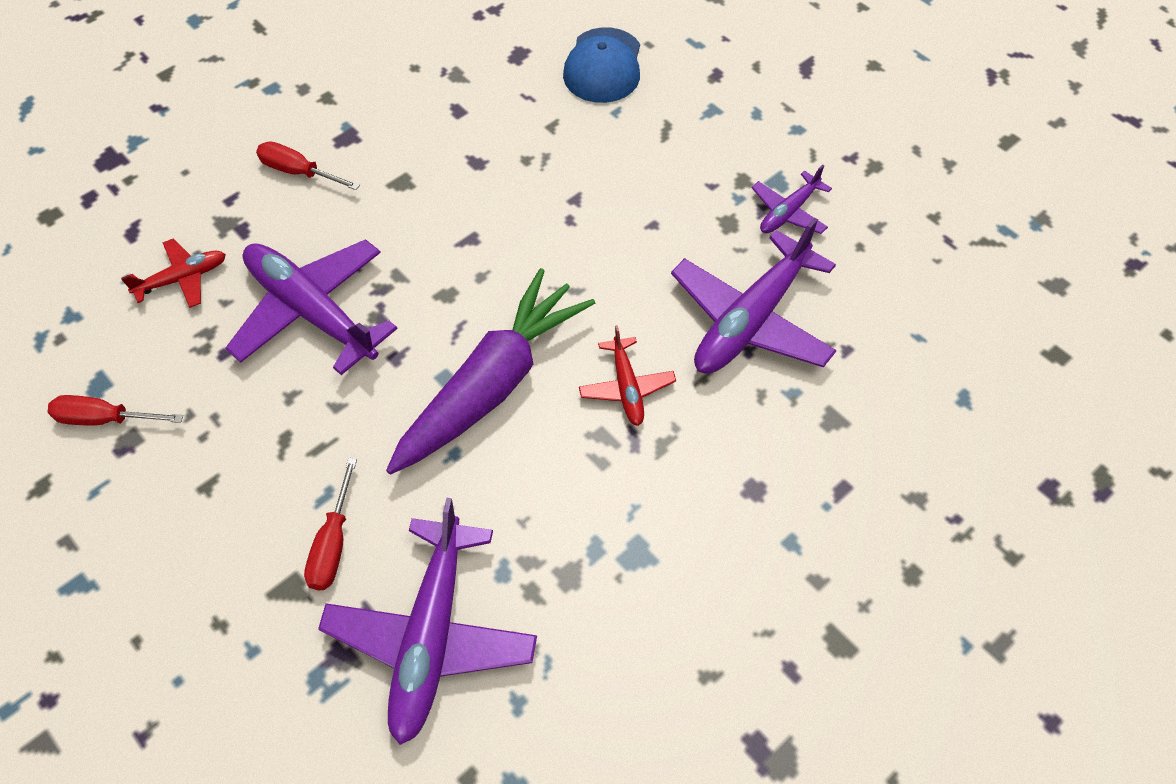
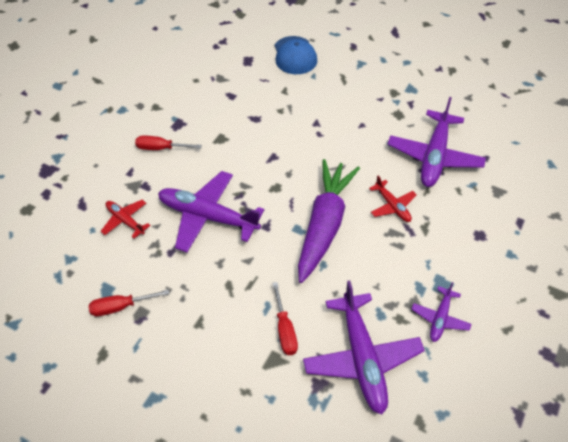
camera: 20 degrees left, 5 degrees down
(182, 279) = (125, 220): red plane -> red plane turned 90 degrees counterclockwise
(788, 212) = (424, 101): purple plane -> purple plane (440, 318)

